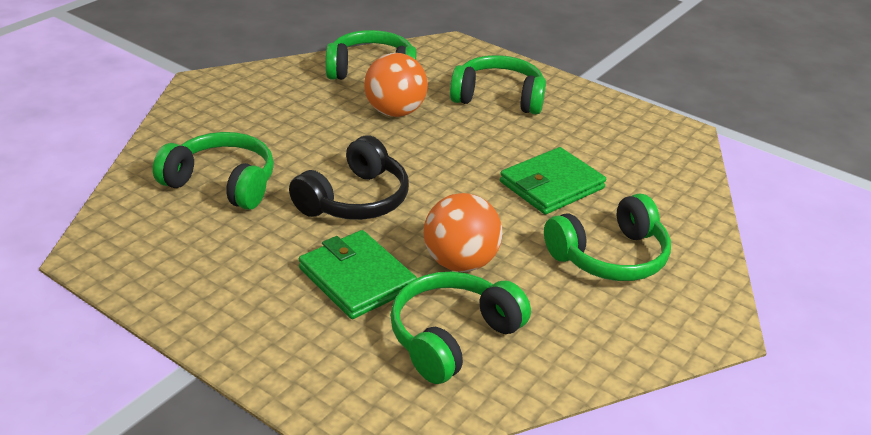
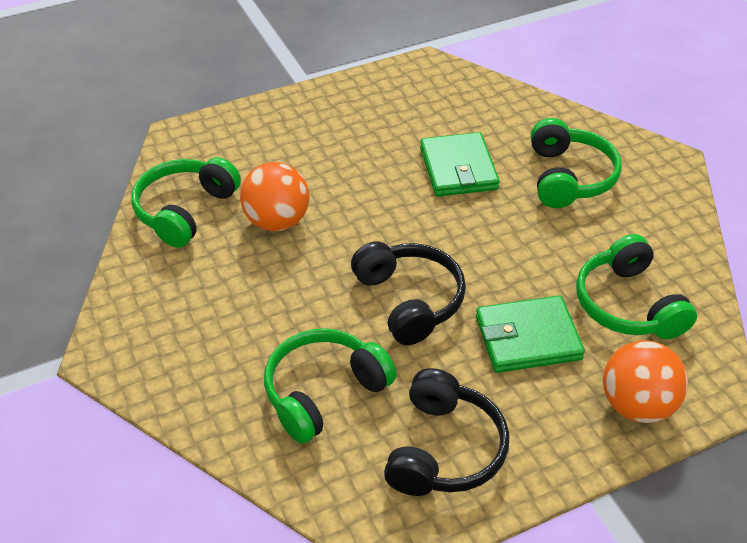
camera: 60 degrees left, 10 degrees up
(194, 260) = (444, 449): none -> black headphones
(460, 262) = (536, 264): orange ball -> orange ball (636, 405)
(498, 98) = (300, 144): green headphones -> none

